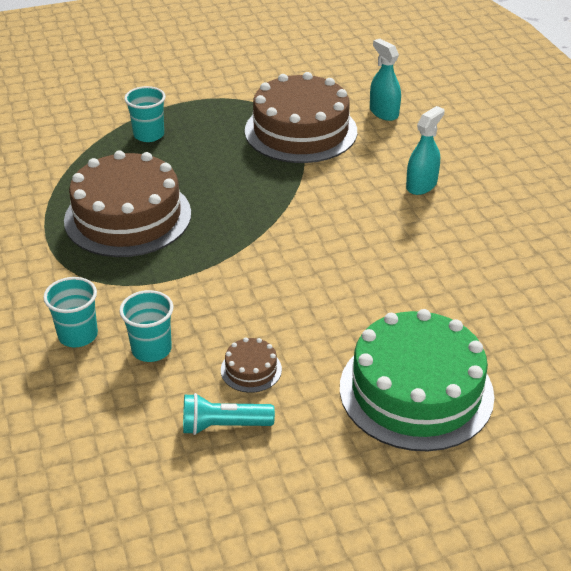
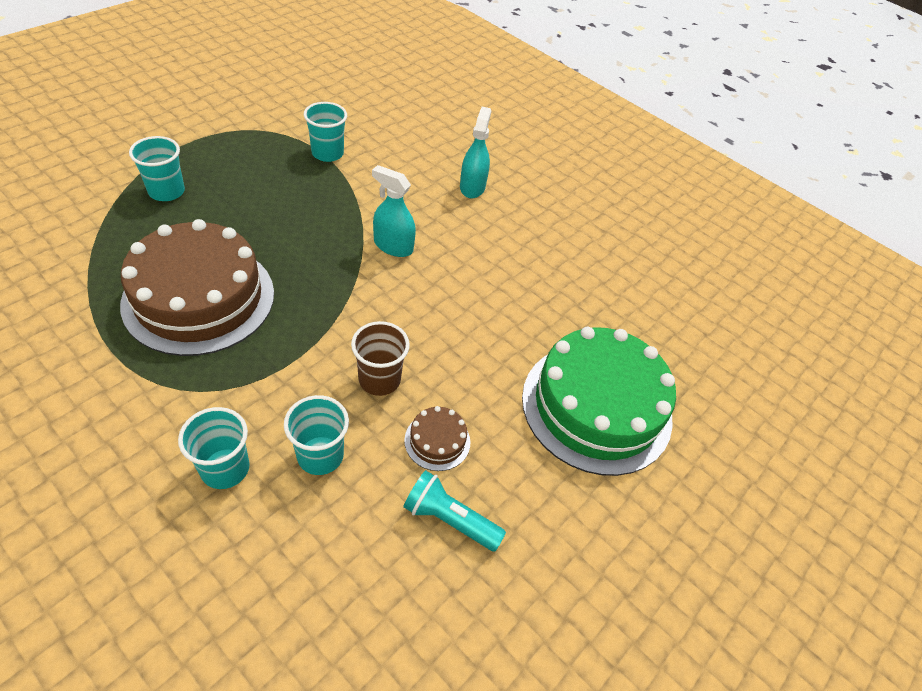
camera: 35 degrees left, 10 degrees up
(224, 426) = (449, 519): turquoise flashlight -> turquoise flashlight turned 60 degrees clockwise
(232, 312) = (379, 380): none -> brown cup
(301, 131) = (327, 153): brown cake -> turquoise cup
(384, 112) = (394, 118): turquoise spray bottle -> turquoise spray bottle (393, 246)

